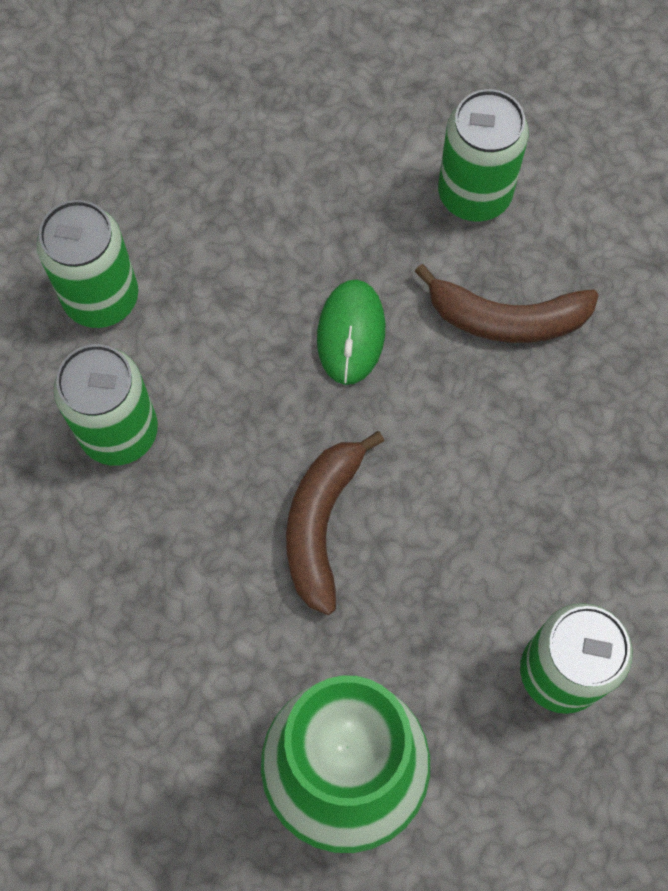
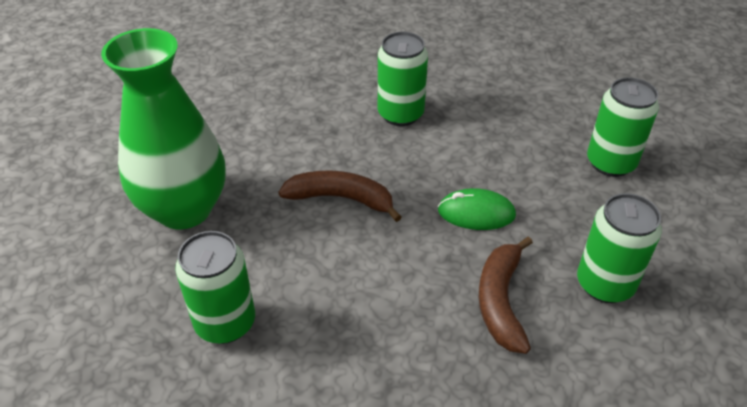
camera: 90 degrees right, 25 degrees down
(101, 298) = (484, 104): green can -> green can (610, 163)

